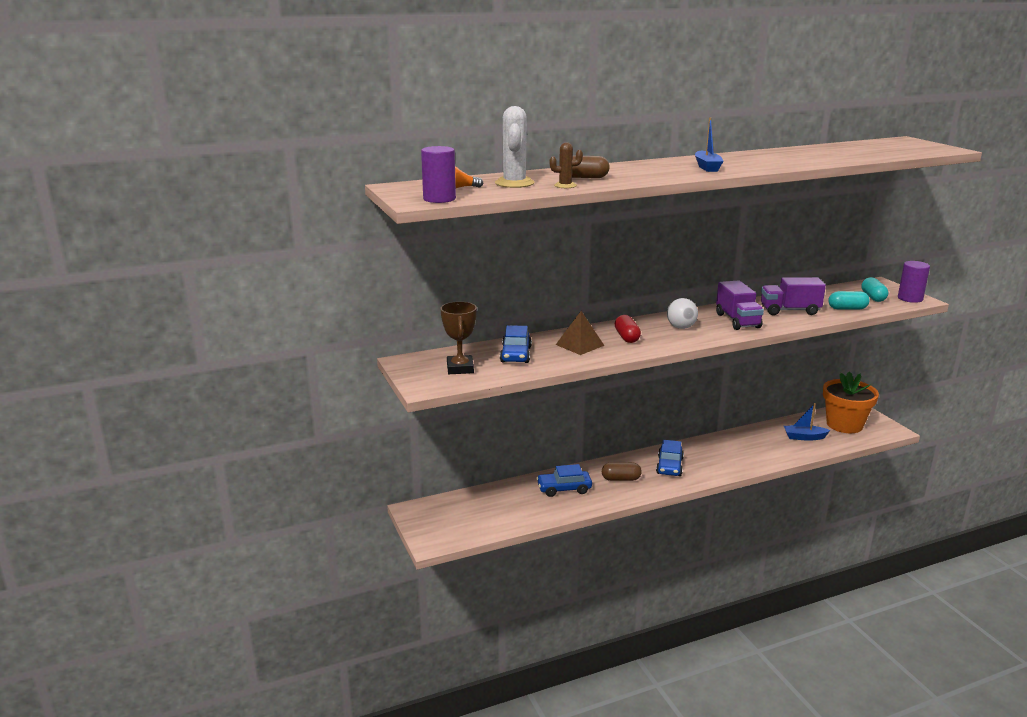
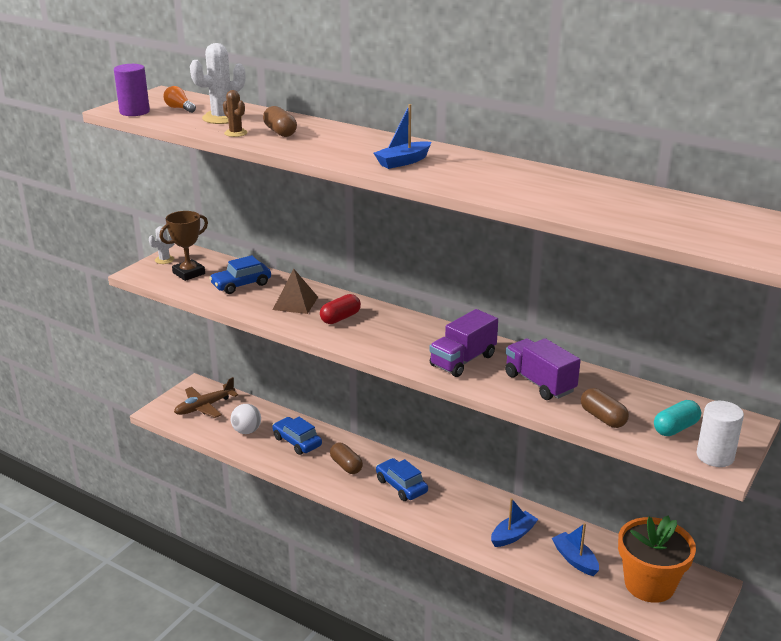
camera: 55 degrees right, 5 degrees up
(413, 372) = (164, 260): none -> white cactus
(455, 516) = (204, 407): none -> brown plane
(669, 466) = (401, 486): blue car -> blue car turned 75 degrees clockwise
(681, 327) = (402, 336): white ball -> white ball (247, 431)
(763, 447) = (513, 535): none -> blue boat
(847, 308) = (603, 418): turquoise capsule -> brown capsule
(910, 298) = (715, 456): purple cylinder -> white cylinder

